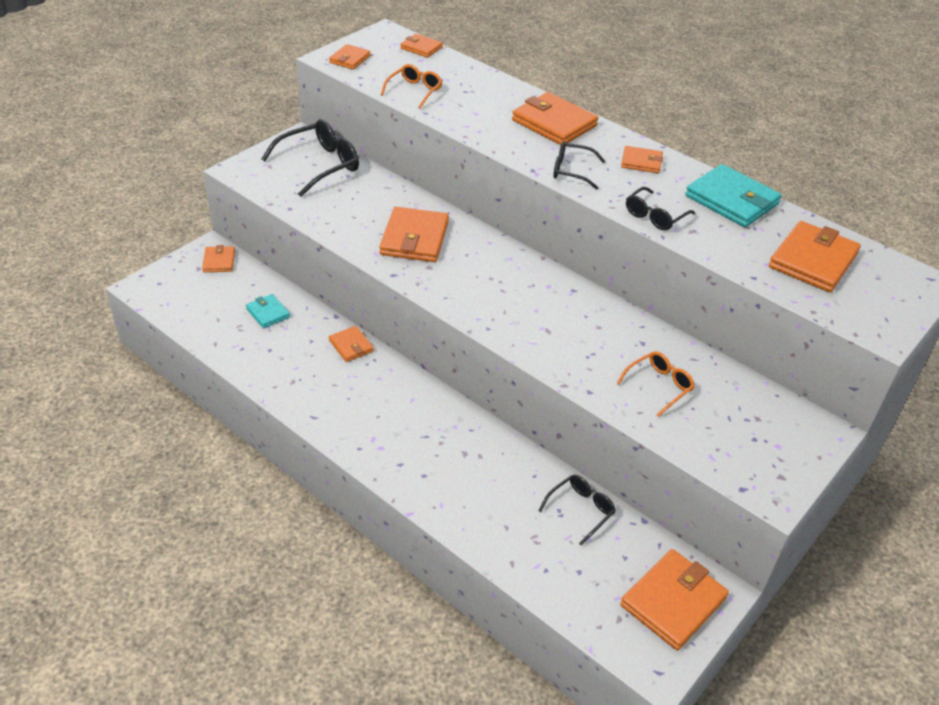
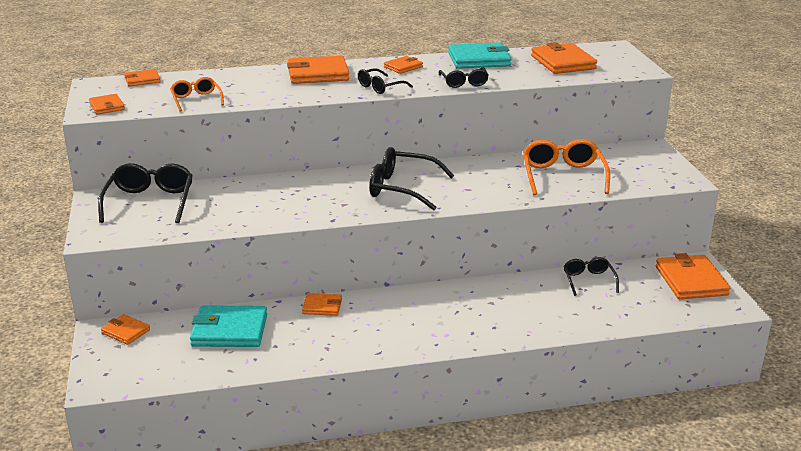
camera: 50 degrees left, 15 degrees down
(268, 313) = (229, 331): turquoise wallet -> turquoise wallet, size x1.83
(414, 238) = (303, 198): orange wallet -> none
(499, 287) = (401, 188): none -> black glasses
(659, 386) = (563, 176): orange glasses -> orange glasses, size x1.70

